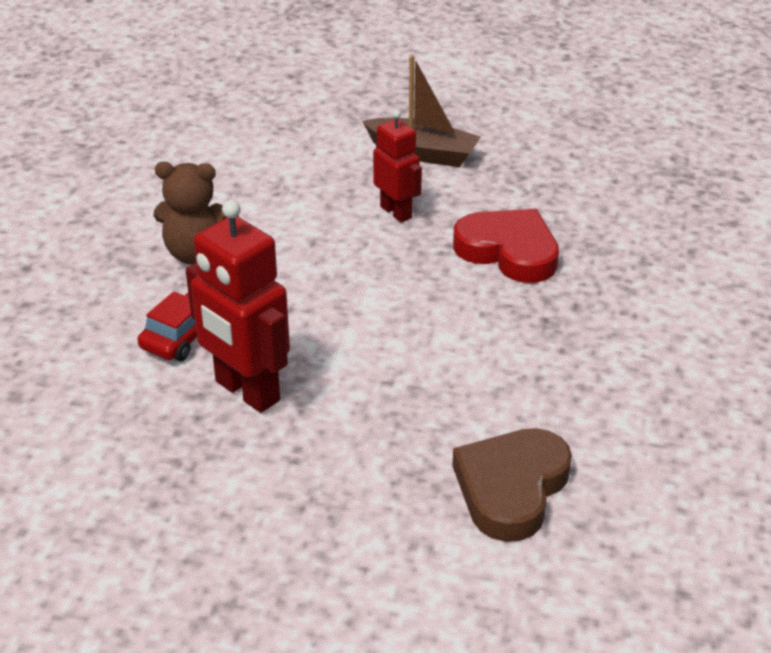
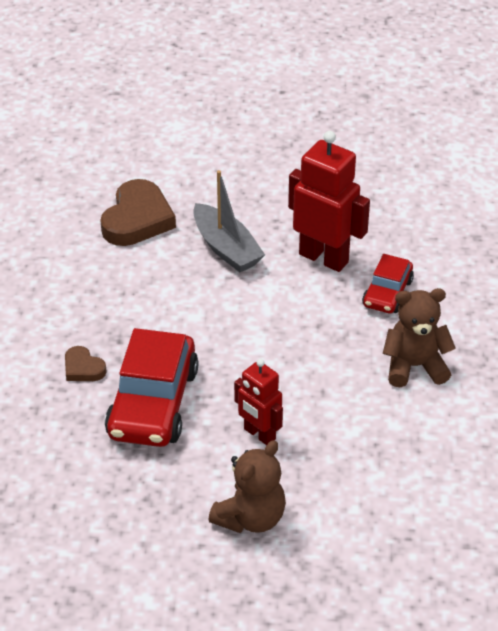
camera: 170 degrees right, 5 degrees up
(382, 423) = (226, 248): none -> grey boat
(422, 153) = (251, 518): brown boat -> brown teddy bear
(508, 251) = (153, 403): red heart -> red car
(591, 294) = (83, 368): none -> brown heart

